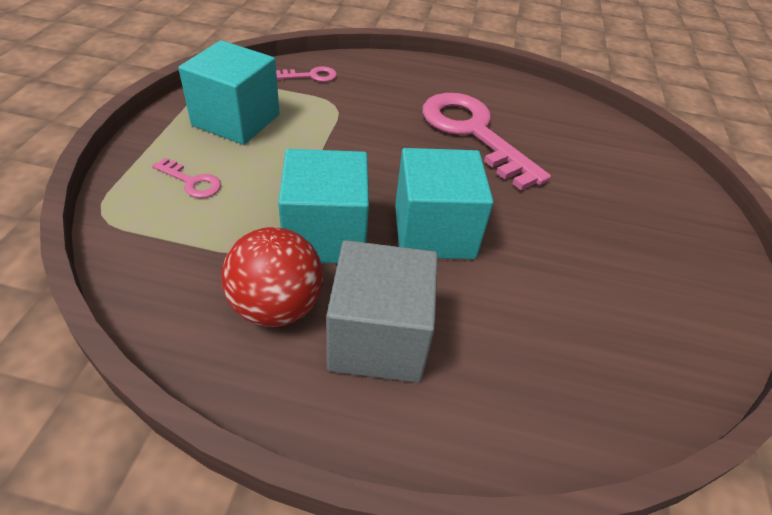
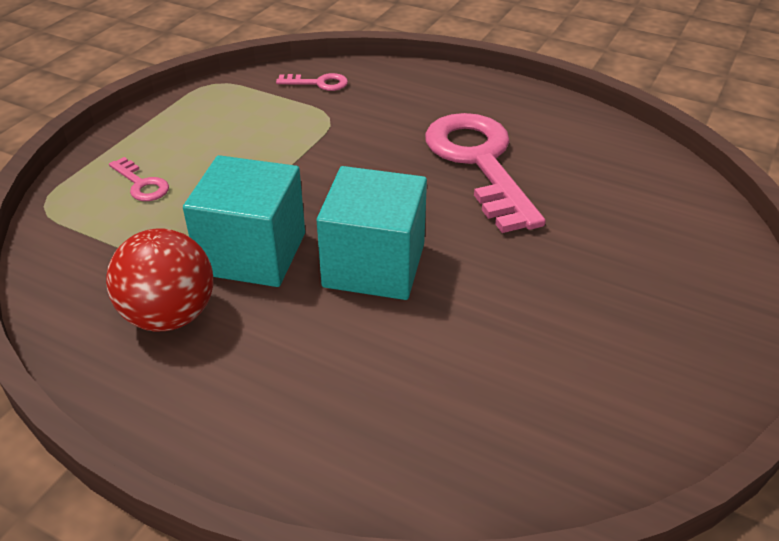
camera: 20 degrees right, 5 degrees down
(236, 120) = (214, 125): turquoise cube -> none
(378, 338) = (258, 363): grey cube -> none

